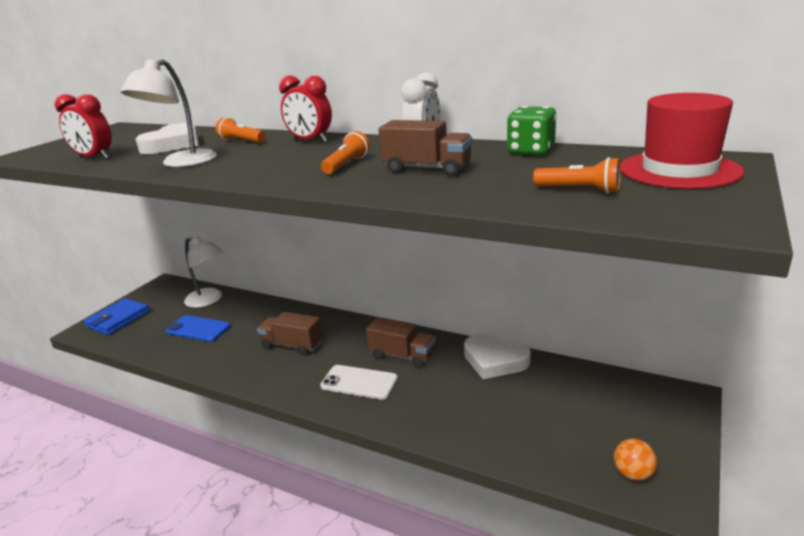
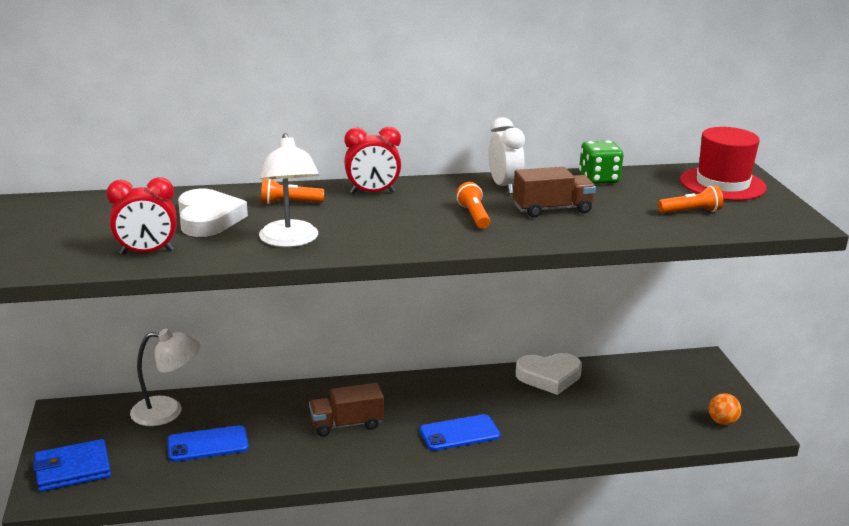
camera: 40 degrees left, 0 degrees up
(118, 319) = (73, 469): blue wallet -> blue wallet turned 75 degrees clockwise
(359, 382) = (459, 433): white phone -> blue phone
(402, 356) = (467, 398): brown truck -> none

